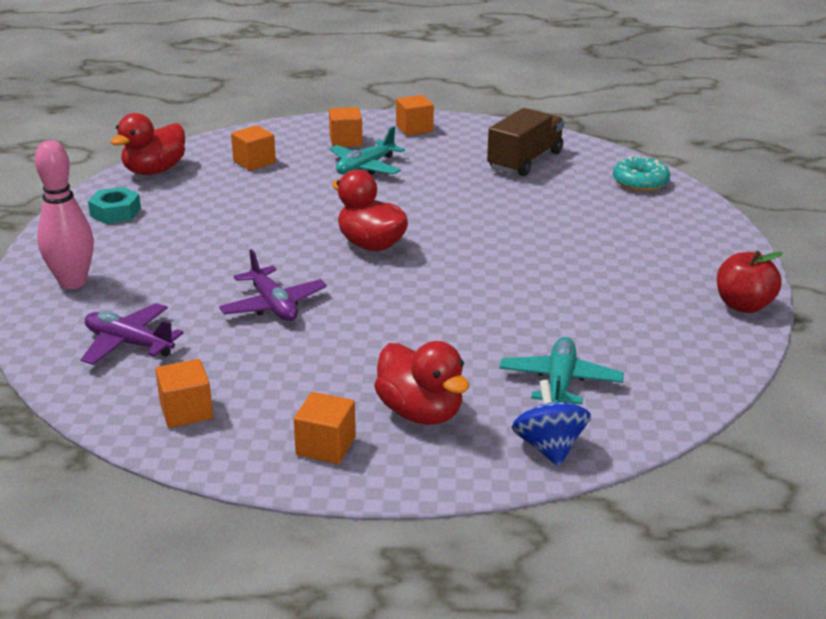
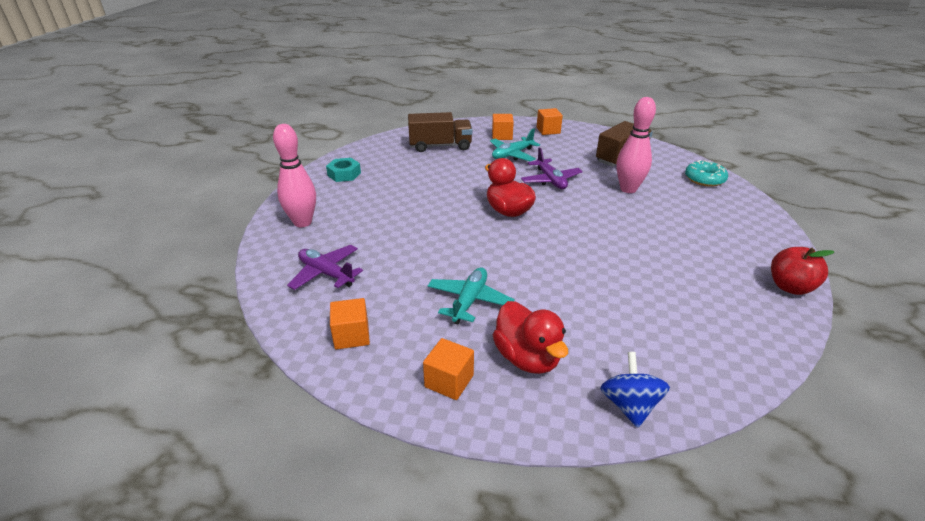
camera: 10 degrees right, 5 degrees up
(154, 171) = (376, 148): red duck -> none
(254, 162) = (440, 146): orange cube -> brown truck
(273, 305) = (432, 252): purple plane -> purple plane (550, 180)
(536, 203) = (628, 189): none -> pink bowling pin
(560, 382) = (641, 342): turquoise plane -> turquoise plane (469, 301)

